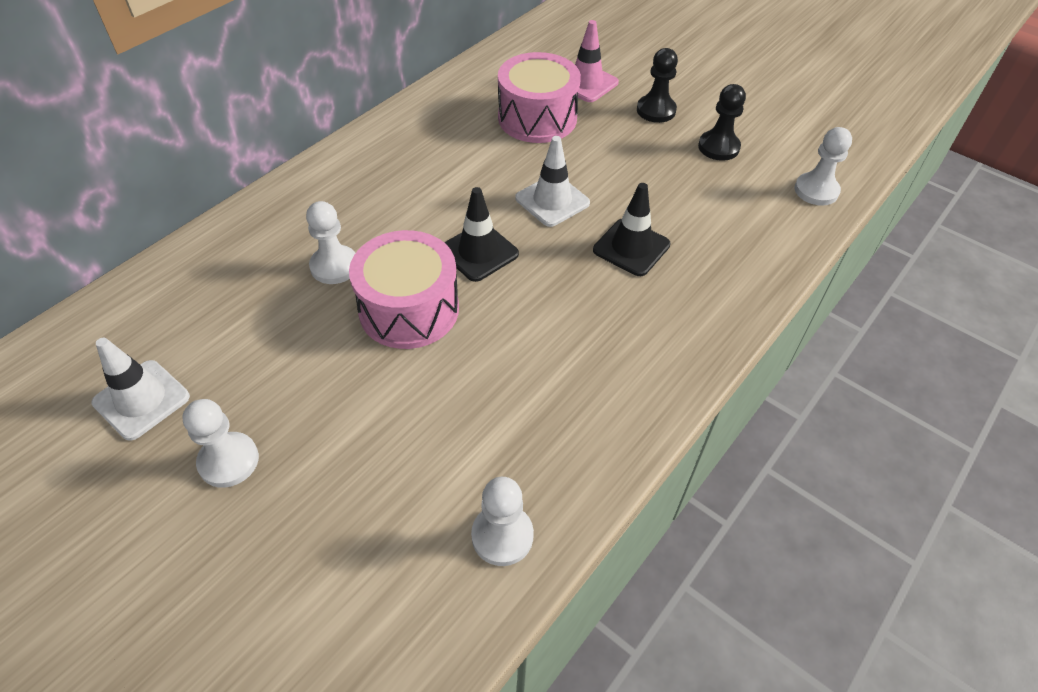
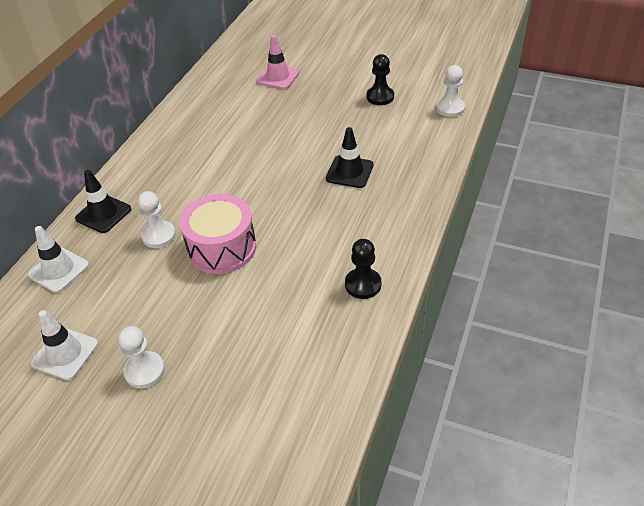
camera: 15 degrees left, 5 degrees down
(479, 252) = (252, 201): black traffic cone -> black traffic cone (103, 214)
(502, 536) = (339, 358): white pawn -> none
(537, 118) = (254, 107): pink drum -> none
(552, 201) = (287, 157): white traffic cone -> white traffic cone (59, 270)
(656, 110) = (331, 83): black pawn -> black pawn (363, 284)

